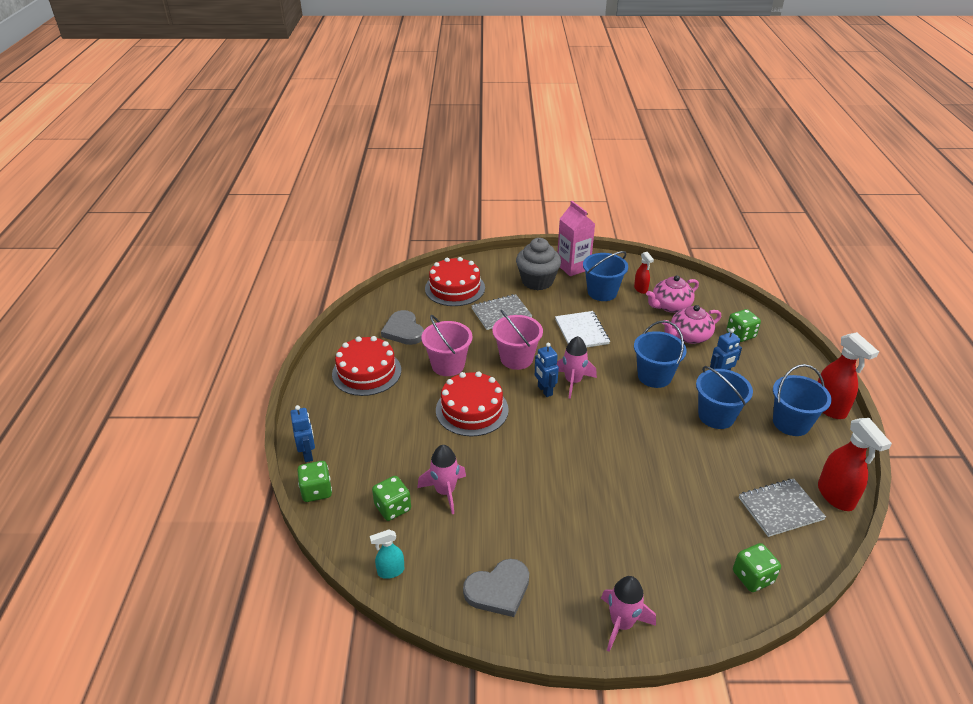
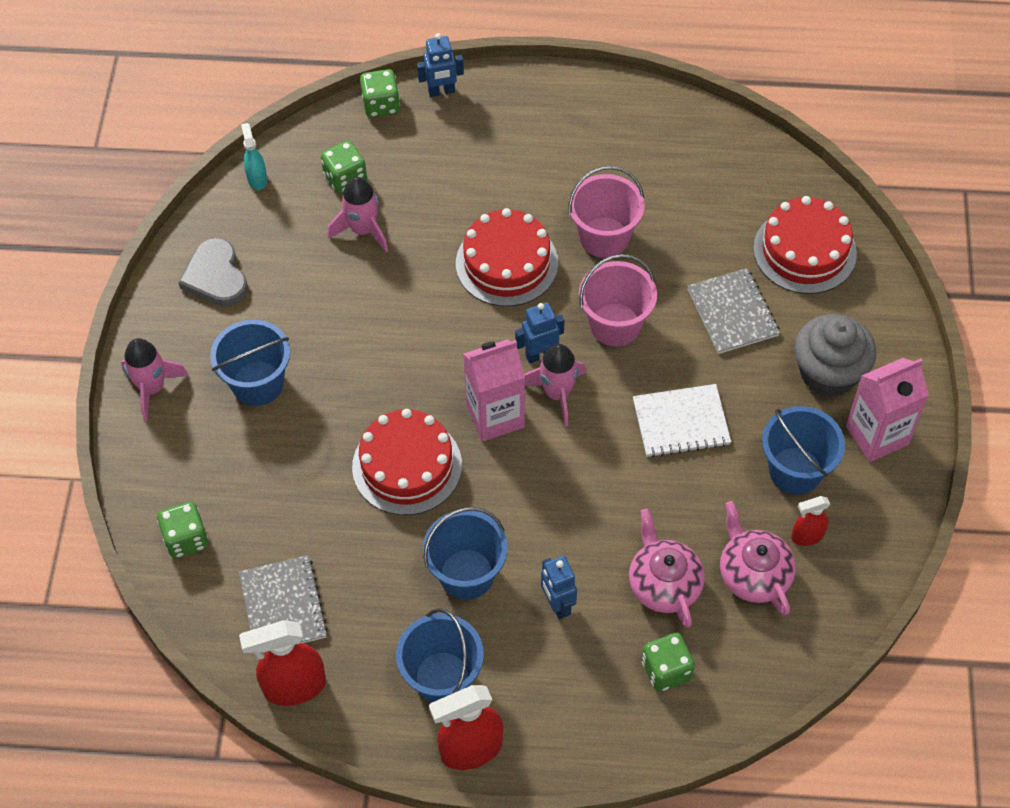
camera: 95 degrees right, 20 degrees up
(366, 372) = (594, 142): red cake -> red cake (407, 466)
(403, 330) = (689, 183): grey heart -> none
(596, 409) = (495, 416): none -> pink carton
(654, 376) = (563, 508): blue bucket -> blue bucket (258, 383)

